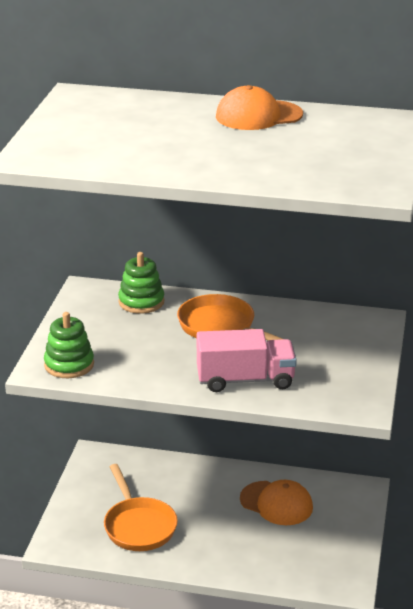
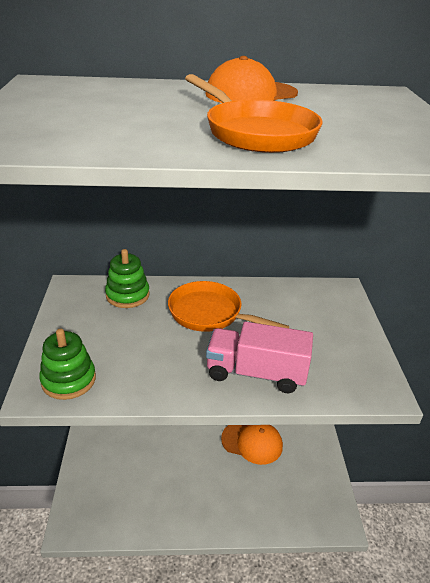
camera: 15 degrees left, 5 degrees up
(138, 526) = (144, 489): orange pan -> orange pan (256, 133)
(245, 380) = (256, 373): pink truck -> pink truck turned 150 degrees counterclockwise

